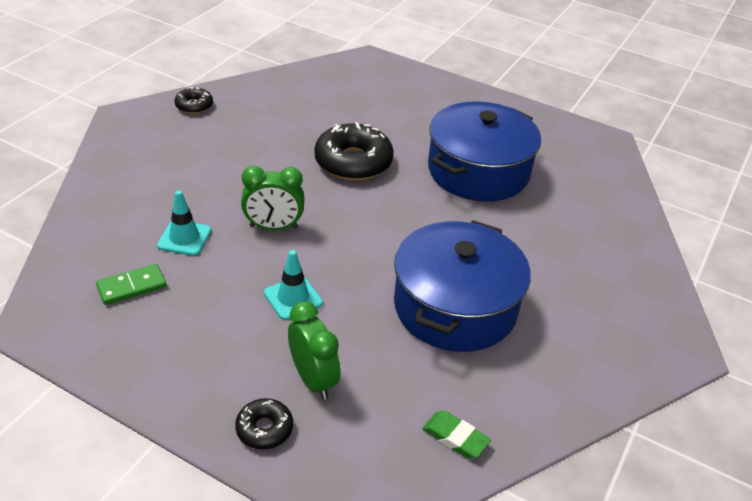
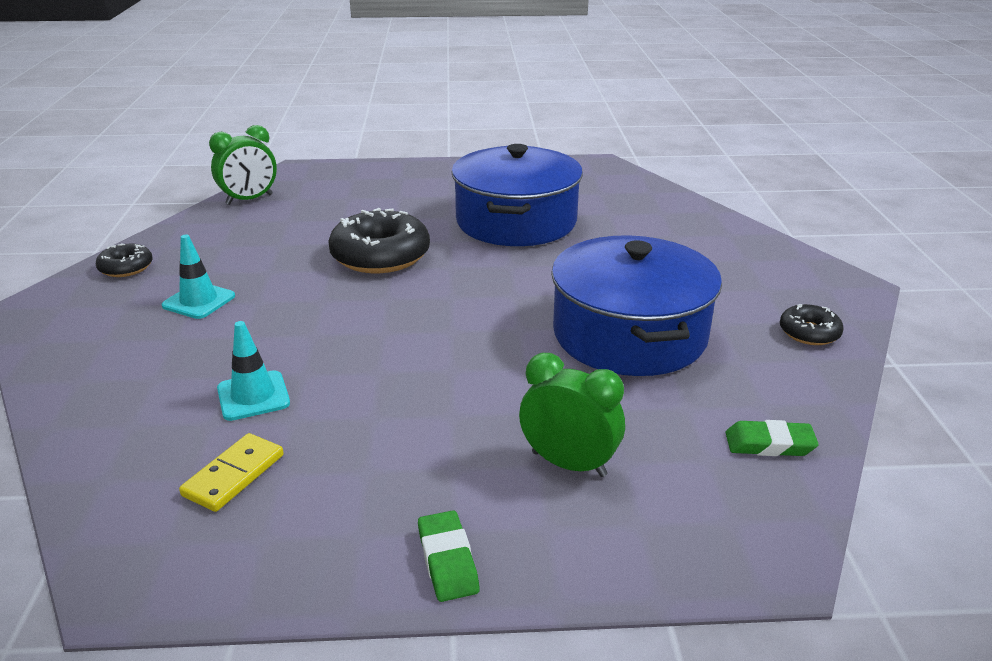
camera: 30 degrees left, 10 degrees down
(131, 286) = (234, 475): green domino -> yellow domino
(188, 400) = (447, 560): none -> green eraser
(264, 429) = (573, 541): black donut -> black donut (809, 333)
(273, 227) = (356, 343): green clock -> green clock (249, 199)
(293, 298) = (455, 398): turquoise traffic cone -> turquoise traffic cone (199, 301)

